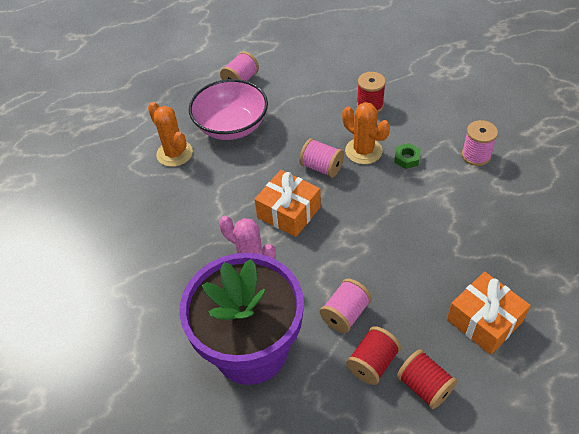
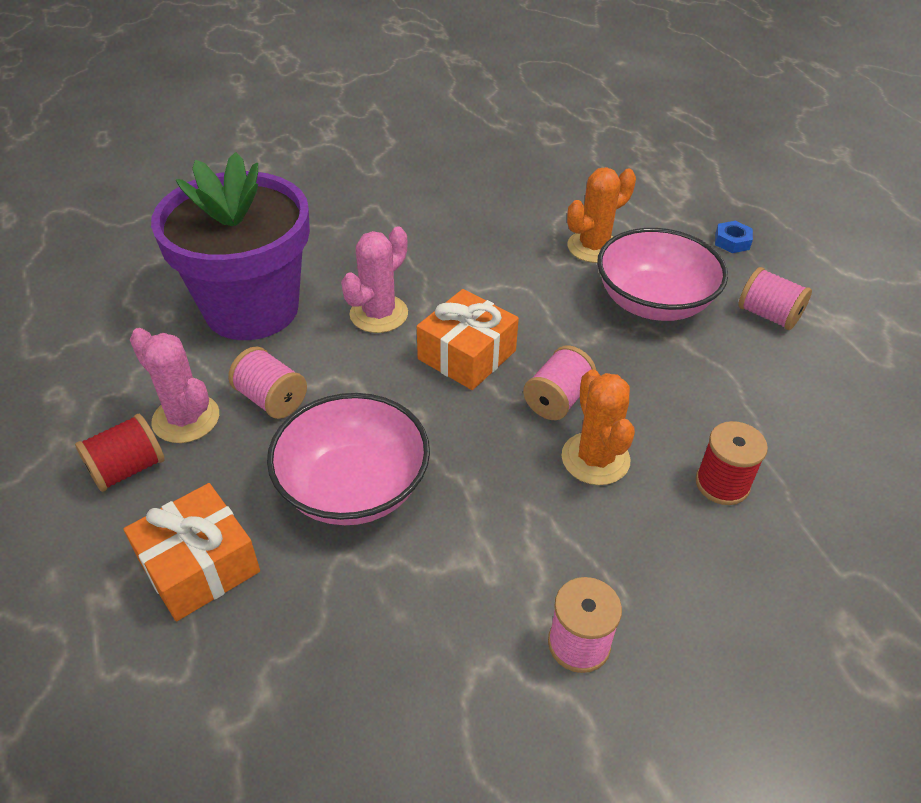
camera: 90 degrees right, 5 degrees down
(170, 90) = (732, 241): none -> blue nut
(363, 151) = (595, 459): orange cactus -> orange cactus turned 60 degrees counterclockwise
(372, 363) = (186, 419): red spool -> pink cactus
(407, 159) = (573, 520): green nut -> none
(408, 255) = (353, 487): none -> pink bowl

